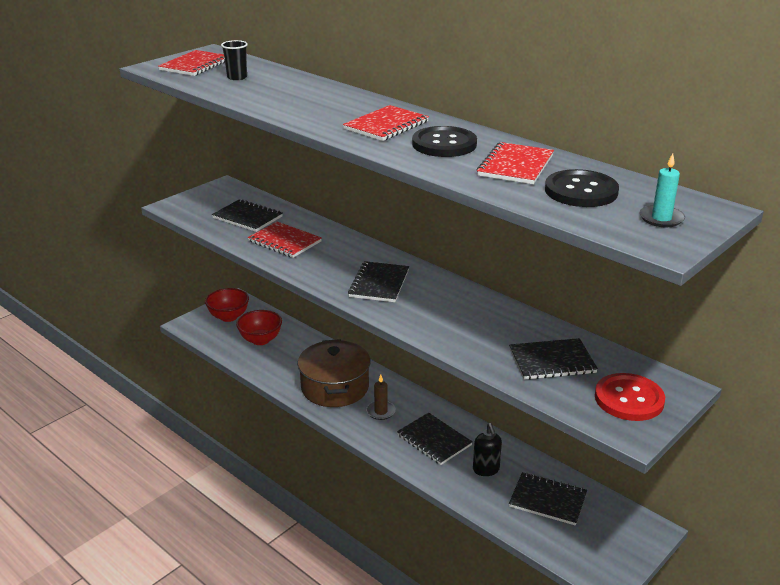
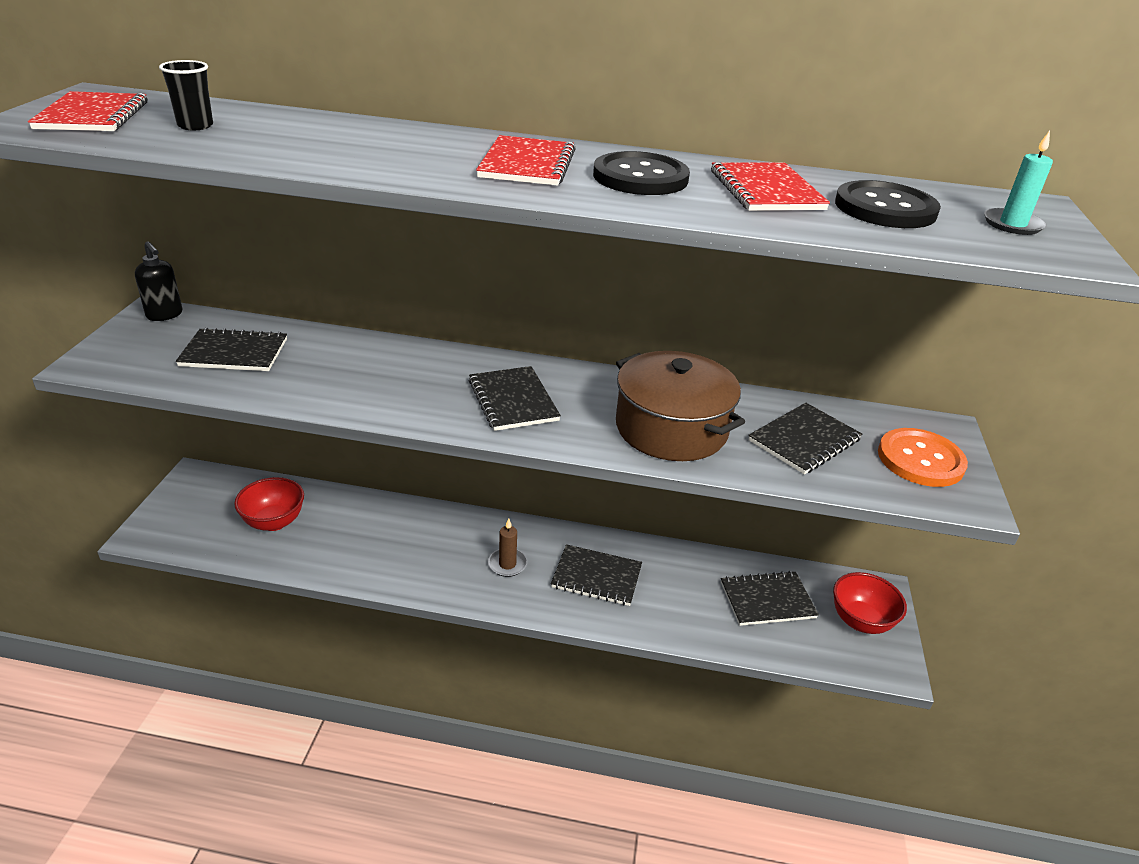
camera: 35 degrees left, 5 degrees up
(229, 317) = (201, 503): red bowl -> red bowl (860, 621)
(284, 241) = (325, 375): red notebook -> none
(335, 387) = (426, 553): brown pot -> brown pot (671, 428)
(486, 470) = (680, 591): black soap dispenser -> black soap dispenser (165, 315)
(629, 399) = (920, 460): red button -> orange button

